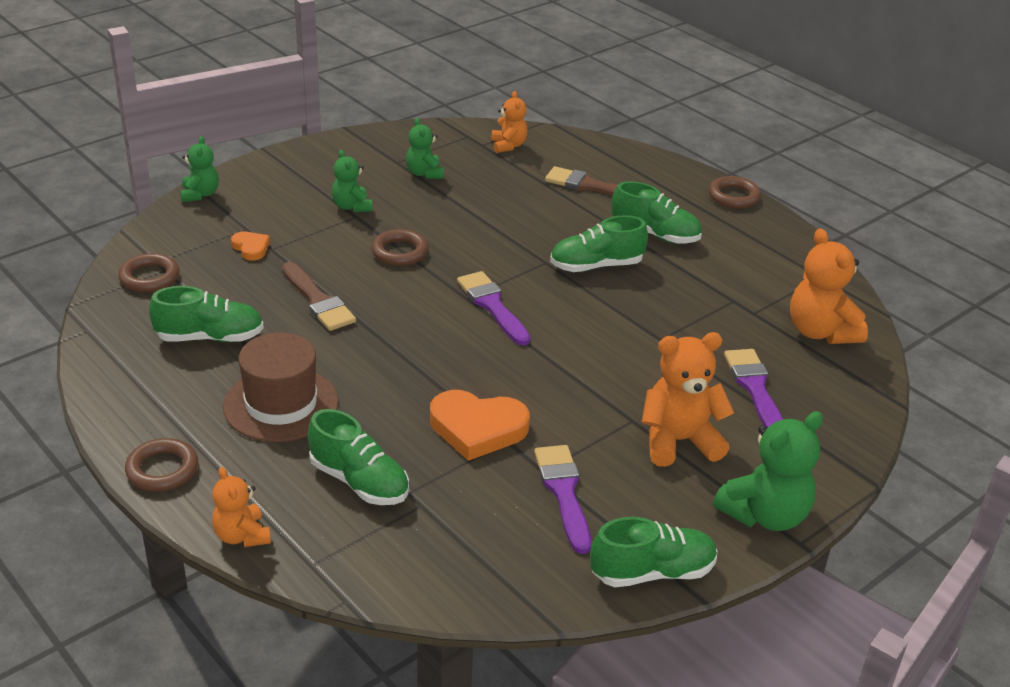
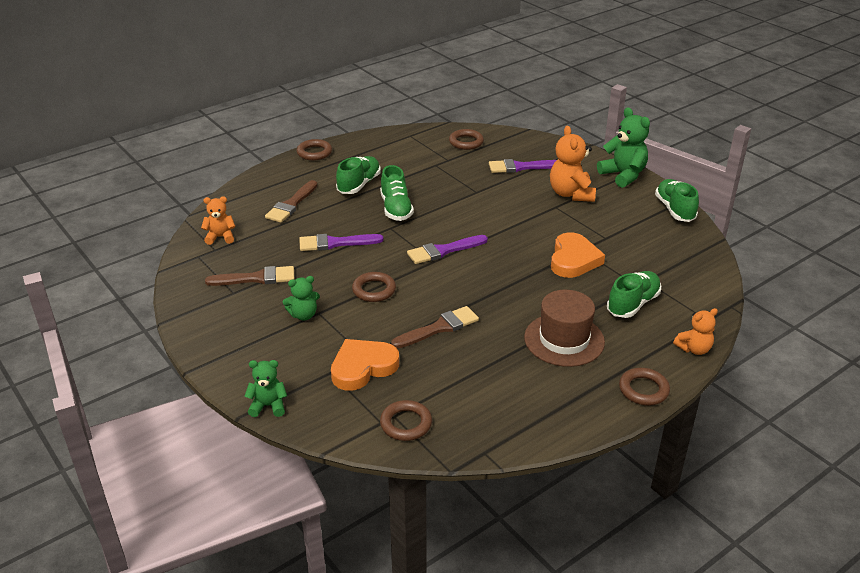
camera: 85 degrees left, 0 degrees up
(210, 337) = (489, 380): green shoe -> none
(251, 248) = (363, 367): orange heart -> orange heart, size x1.95
(424, 173) = (256, 278): green teddy bear -> brown brush
(563, 492) = (623, 232): purple brush -> purple brush (335, 243)
(820, 332) = (466, 142): orange teddy bear -> brown ring

